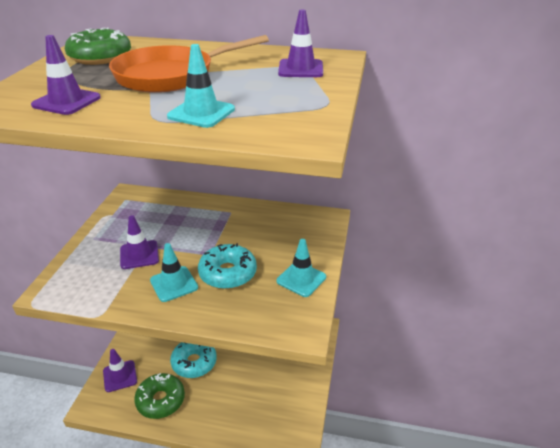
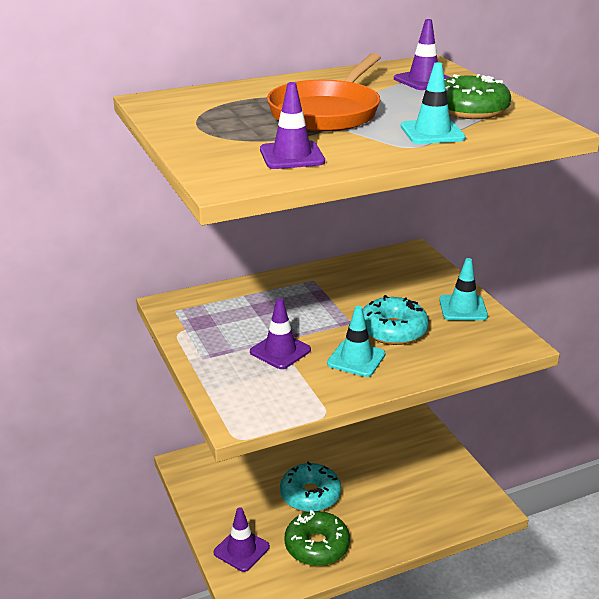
camera: 35 degrees left, 5 degrees down
(100, 57) = (208, 113): green donut -> green donut (470, 110)

